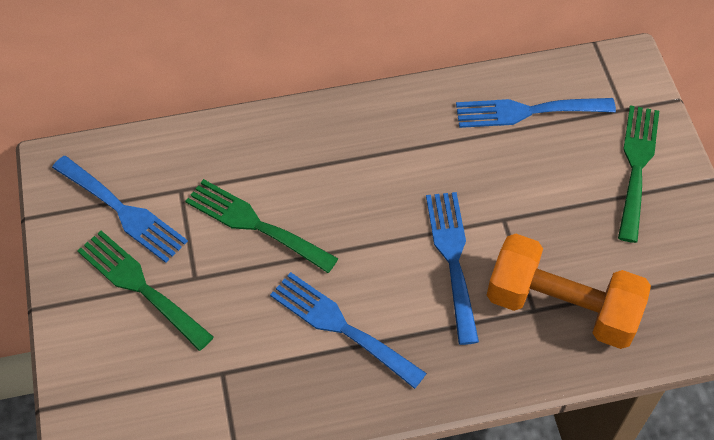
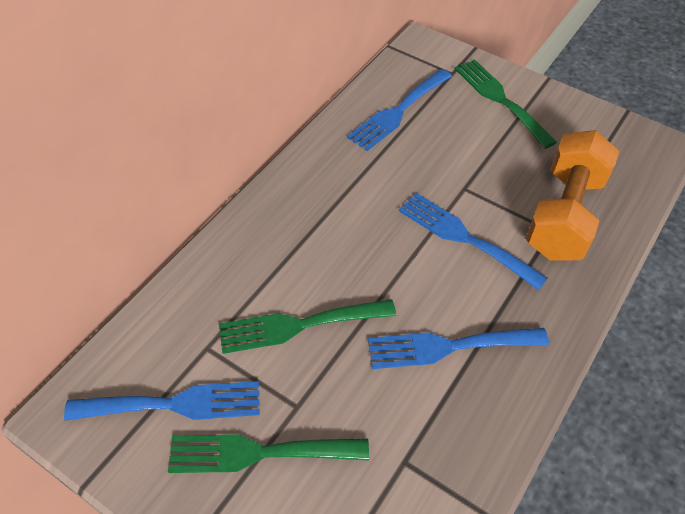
camera: 45 degrees left, 5 degrees down
(561, 307) = (564, 215): orange dumbbell -> orange dumbbell turned 45 degrees counterclockwise

